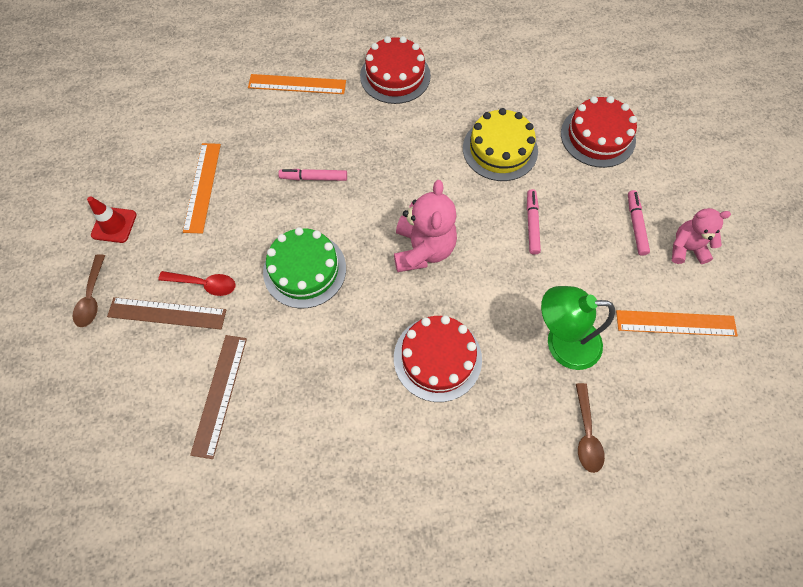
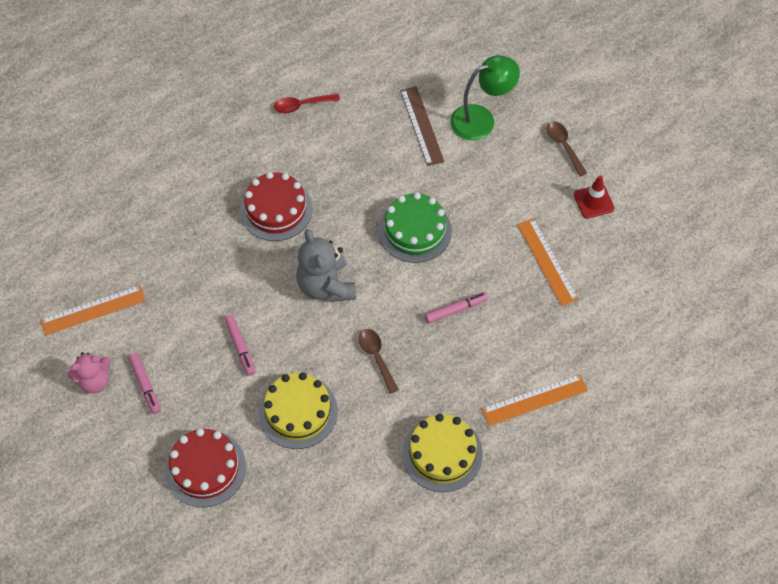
camera: 155 degrees right, 5 degrees down
(167, 313) = (499, 158): brown ruler -> none
(204, 284) = (486, 188): red spoon -> red spoon (302, 105)
(395, 76) = (442, 453): red cake -> yellow cake
(423, 249) = (326, 286): pink teddy bear -> grey teddy bear
(561, 343) = (183, 258): green lamp -> green lamp (481, 119)
(586, 434) = (146, 203): brown spoon -> brown spoon (376, 357)

